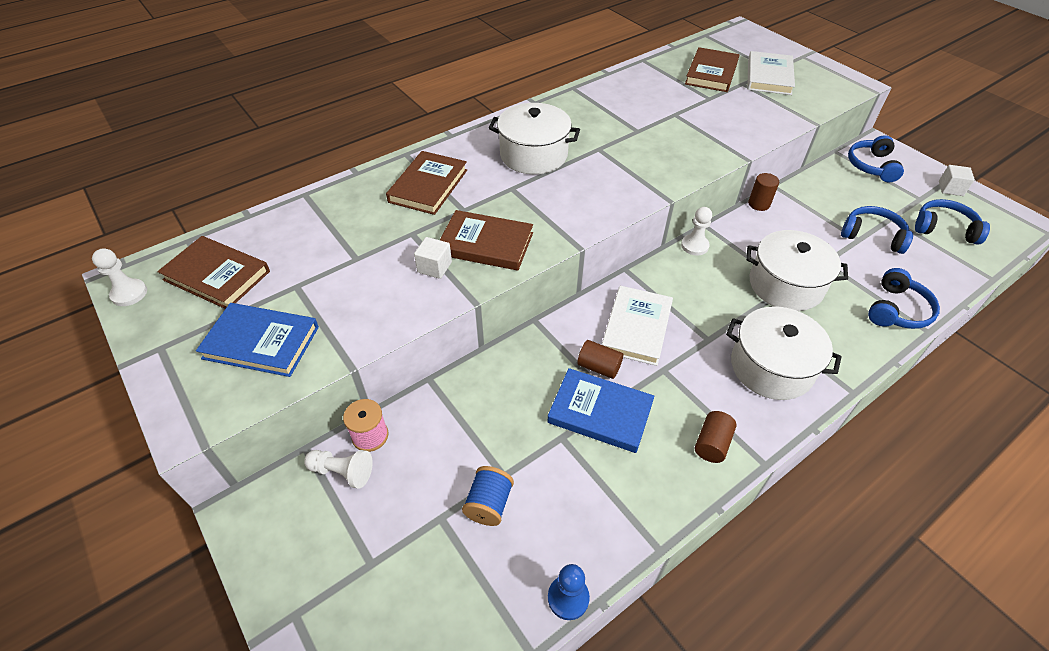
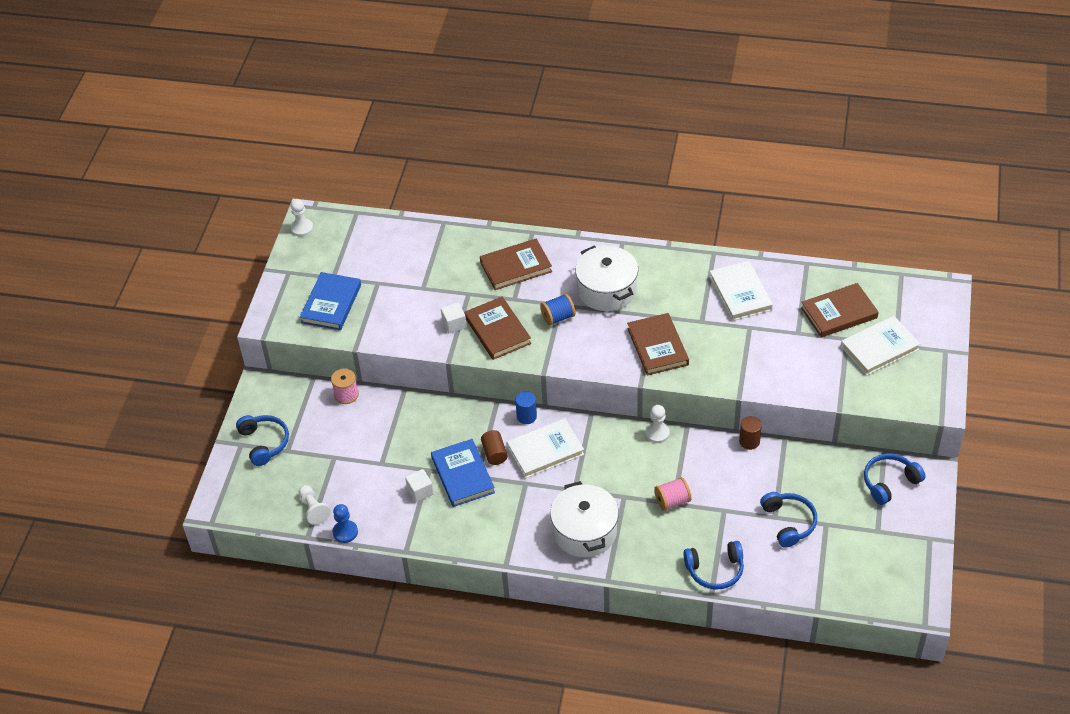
camera: 50 degrees right, 0 degrees up
(217, 276) = (348, 247): brown book -> brown book (657, 347)
(261, 342) = (331, 304): blue book -> blue book turned 45 degrees clockwise
(342, 472) = (317, 401): white pawn -> white pawn (313, 509)
(489, 504) = (360, 469): blue spool -> blue spool (558, 317)
(579, 312) = (526, 416): none -> blue cylinder
(633, 99) = (740, 293): none -> white book
(712, 444) = (494, 535): brown cylinder -> none
(785, 285) = (672, 501): white pot -> pink spool
(944, 229) = (851, 560): blue headphones -> blue headphones (264, 443)
(950, 189) = (917, 544): white cube -> white cube (420, 491)

